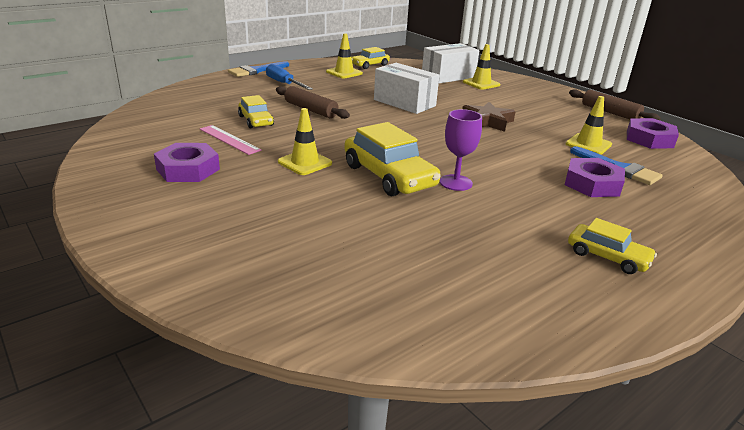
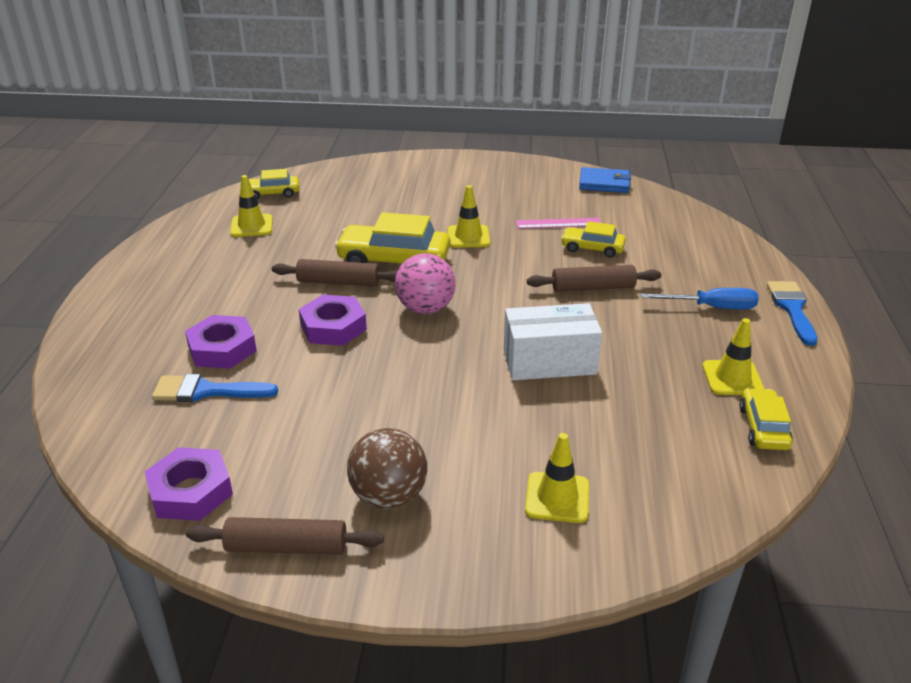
camera: 135 degrees right, 5 degrees up
(116, 143) = (604, 183): none -> blue wallet
(188, 169) = (518, 194): purple nut -> purple nut (333, 327)
(423, 143) = (425, 309): none -> pink ball
(448, 76) = (628, 483): white box -> none
(455, 183) = (338, 282): purple goblet -> brown rolling pin
(487, 121) = (418, 388): brown star -> none
(550, 106) = (389, 496): none -> brown ball
(588, 144) = (265, 419): yellow traffic cone -> yellow traffic cone (251, 226)
(607, 257) = (173, 280): yellow car -> yellow car (272, 193)

